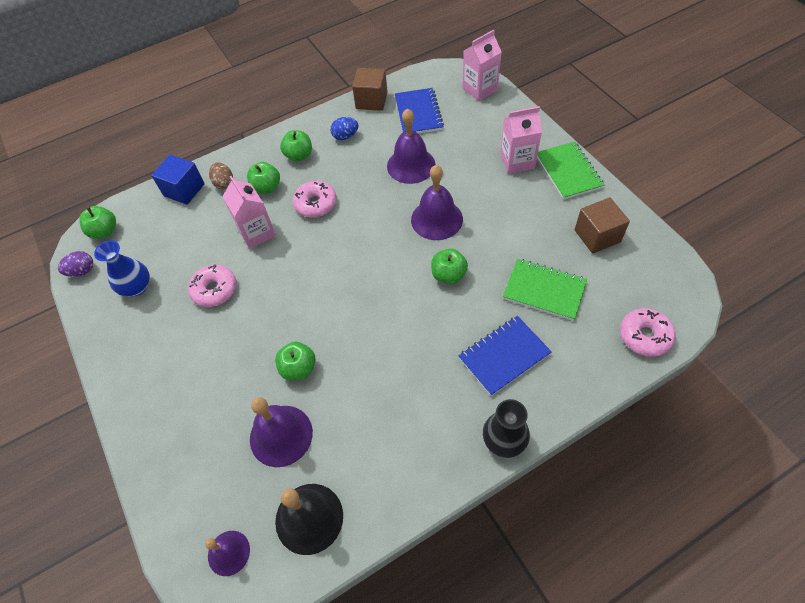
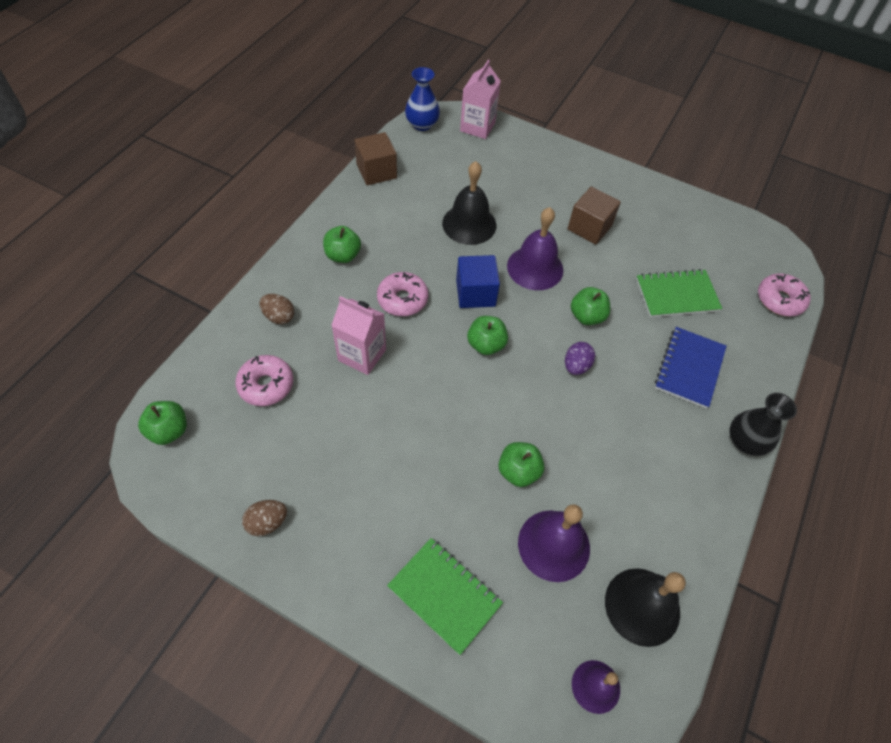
camera: 40 degrees left, 0 degrees up
(82, 271) = (178, 489): purple egg -> purple egg (576, 366)
(114, 318) = (267, 522): none -> brown egg
(137, 287) = (266, 475): blue vase -> blue vase (422, 124)
(184, 190) = (235, 343): blue cube -> blue cube (475, 293)
(215, 290) = (364, 435): pink donut -> pink donut (266, 385)
(267, 187) = (334, 303): green apple -> green apple (486, 345)
(345, 136) = (378, 218): blue egg -> none
(411, 165) = (469, 224): purple bell -> black bell
(418, 113) = (436, 169): blue notebook -> none
(517, 161) = (565, 186): pink carton -> none
(568, 172) = (616, 180): green notebook -> green notebook (444, 595)
(597, 236) = (681, 229): brown cube -> brown cube (589, 227)

